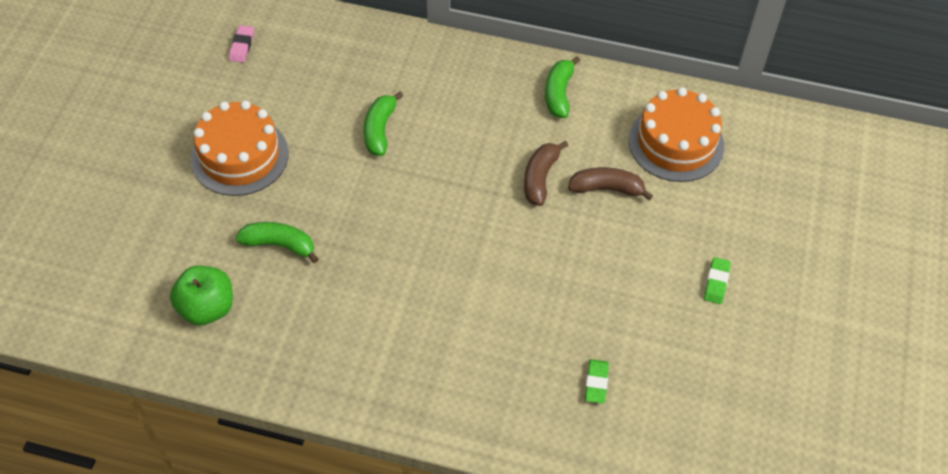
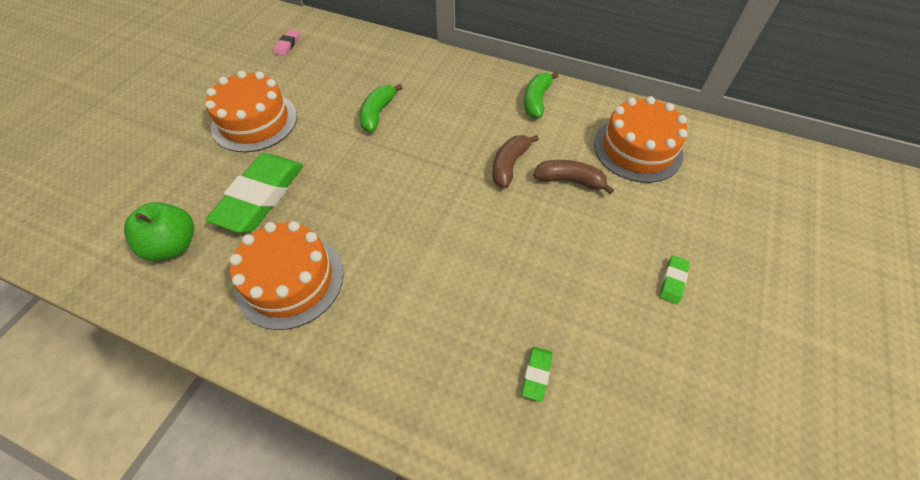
camera: 10 degrees right, 0 degrees up
(279, 245) = (260, 196): green banana -> green eraser
(341, 328) = (290, 280): none -> orange cake

